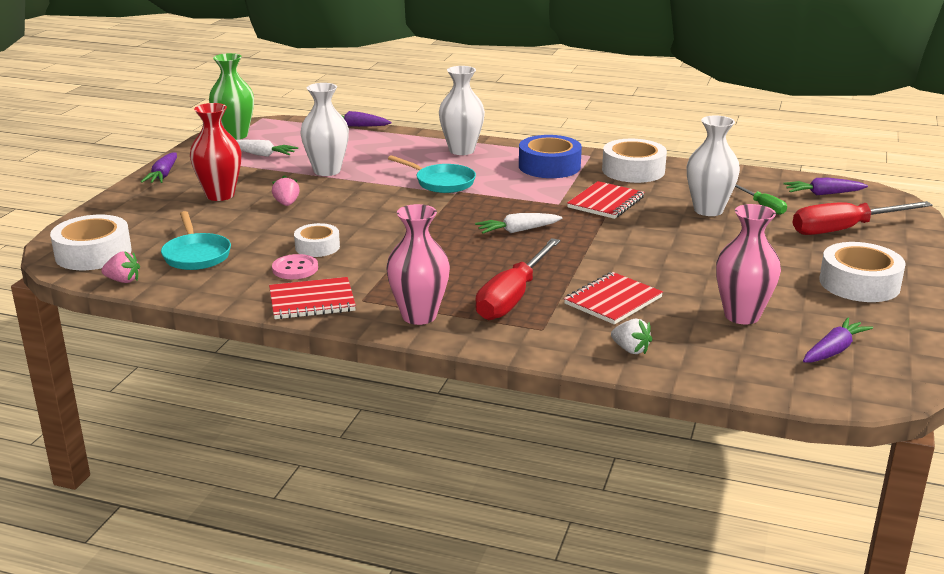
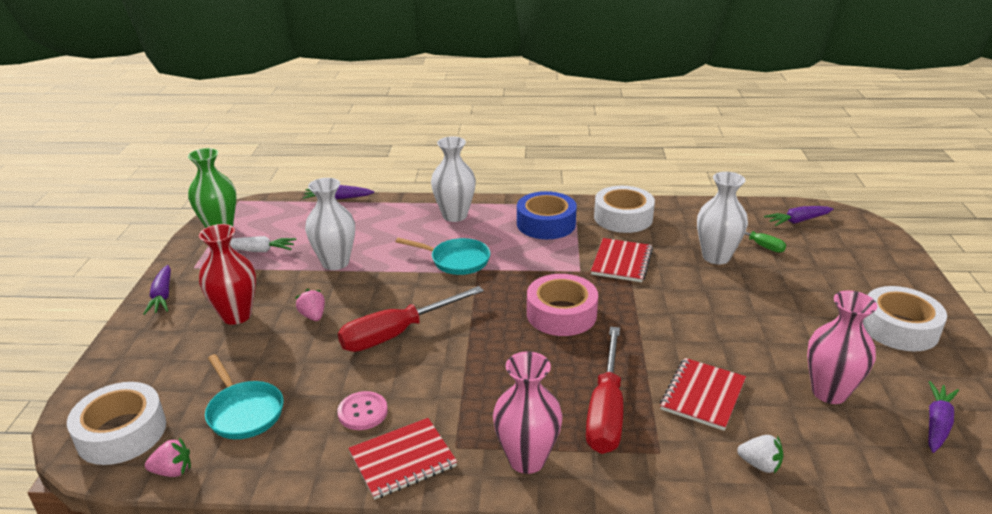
camera: 15 degrees left, 5 degrees up
(317, 247) = (372, 374): white tape -> none
(517, 231) = (561, 314): white carrot -> pink tape
(844, 229) = (842, 261): red screwdriver -> red screwdriver (397, 333)

